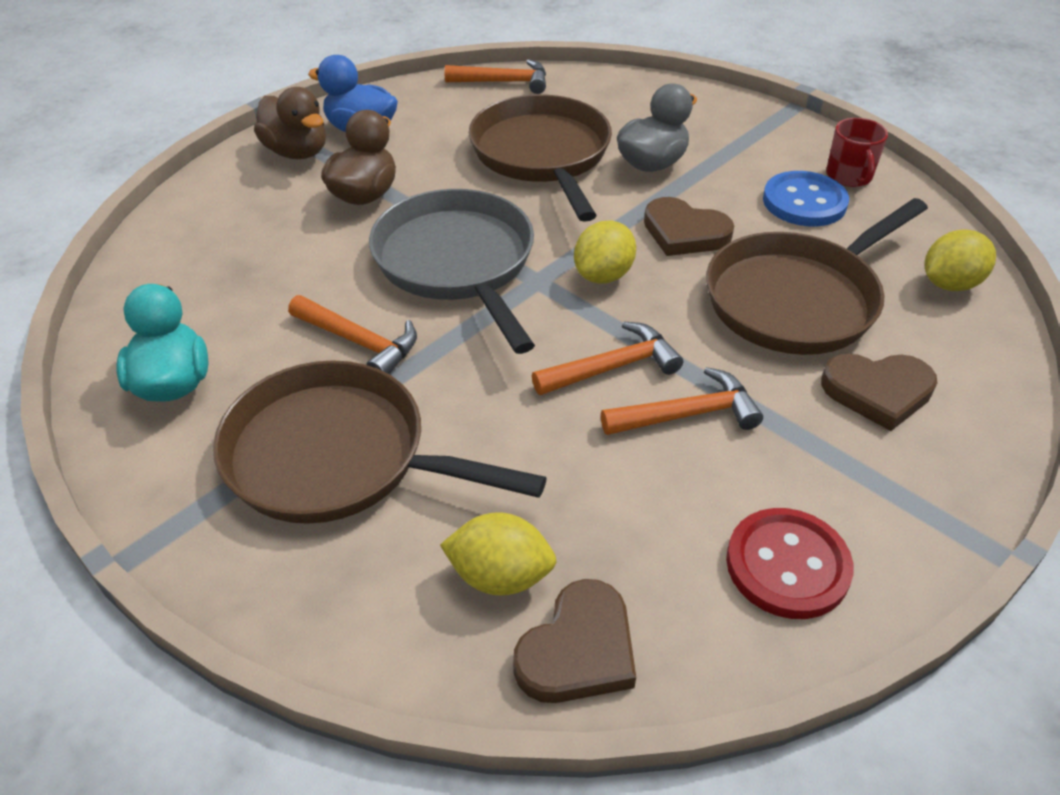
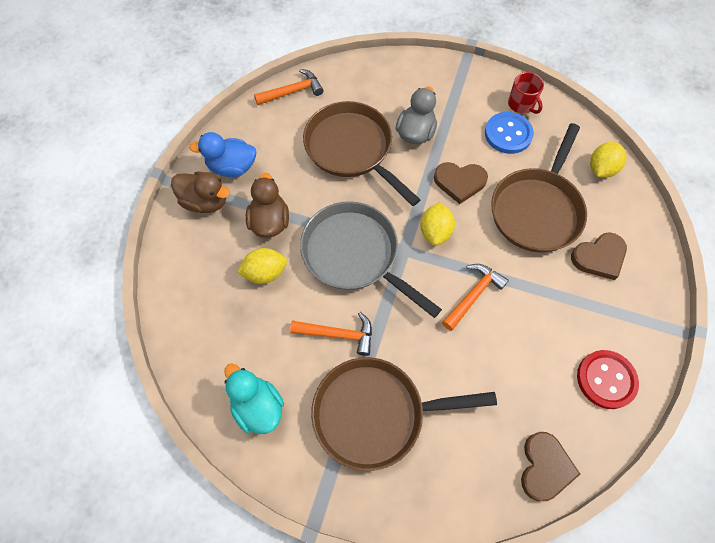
camera: 25 degrees left, 20 degrees up
(500, 576) = (491, 445): yellow lemon -> yellow lemon (265, 273)
(687, 414) = (523, 310): orange hammer -> none

